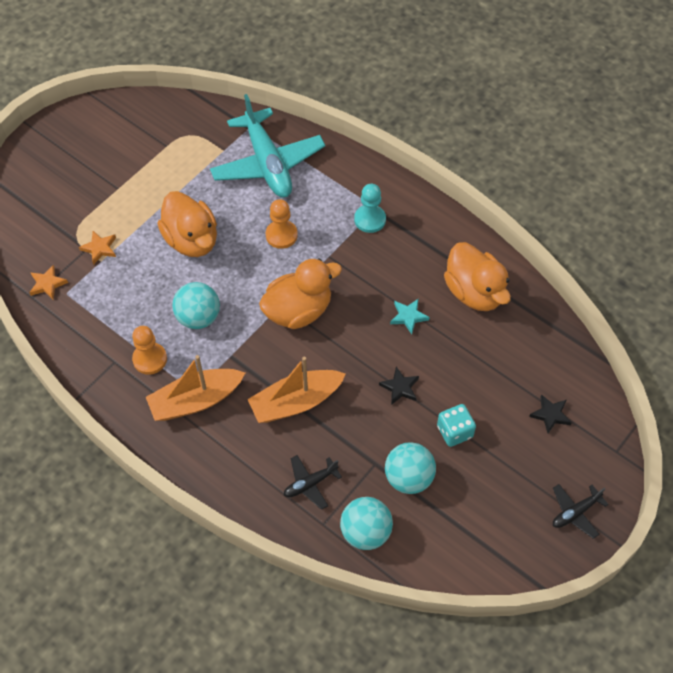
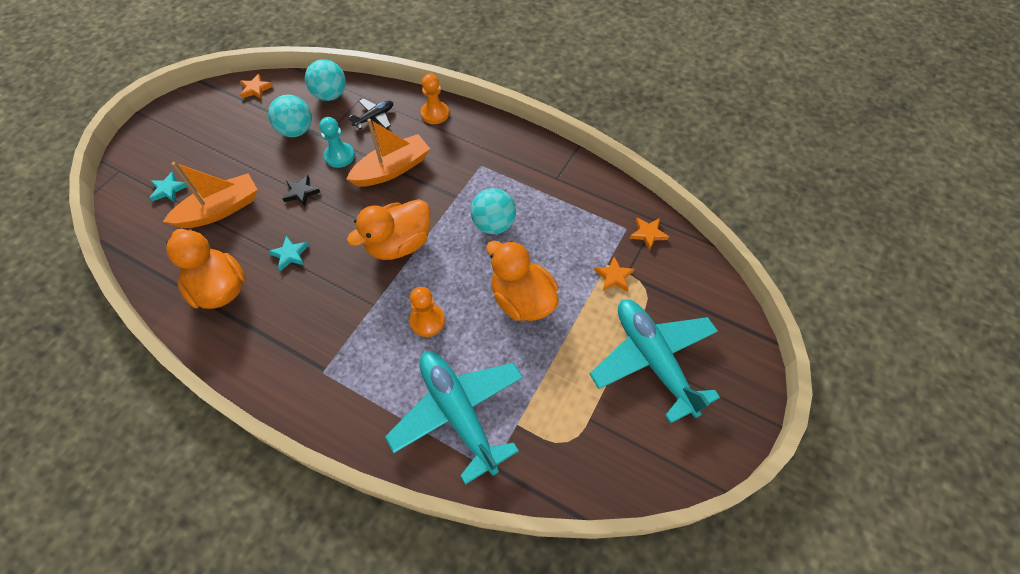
camera: 170 degrees right, 0 degrees up
(97, 177) = (653, 360): none -> turquoise plane
(150, 359) = (527, 184): orange pawn -> orange pawn (435, 114)
(196, 400) = (477, 159): orange boat -> orange boat (220, 210)
(370, 219) = (329, 355): turquoise pawn -> turquoise pawn (339, 156)
(454, 431) = (255, 166): turquoise dice -> none
(467, 561) = (255, 89): none -> orange star
(550, 415) = (168, 189): black star -> turquoise star
(575, 512) = (166, 126): black plane -> none

